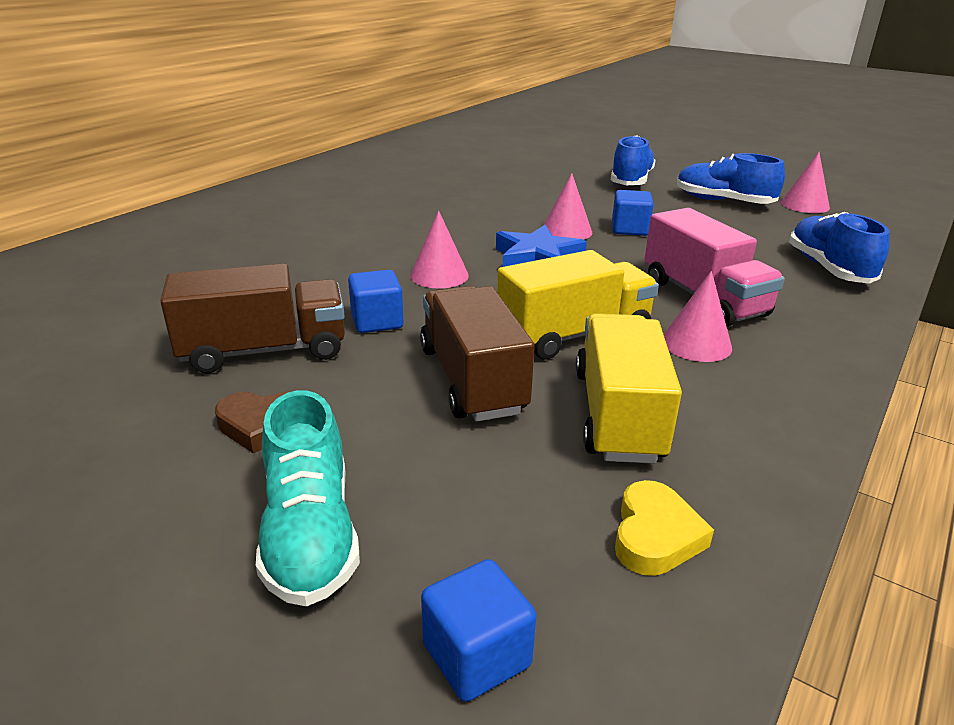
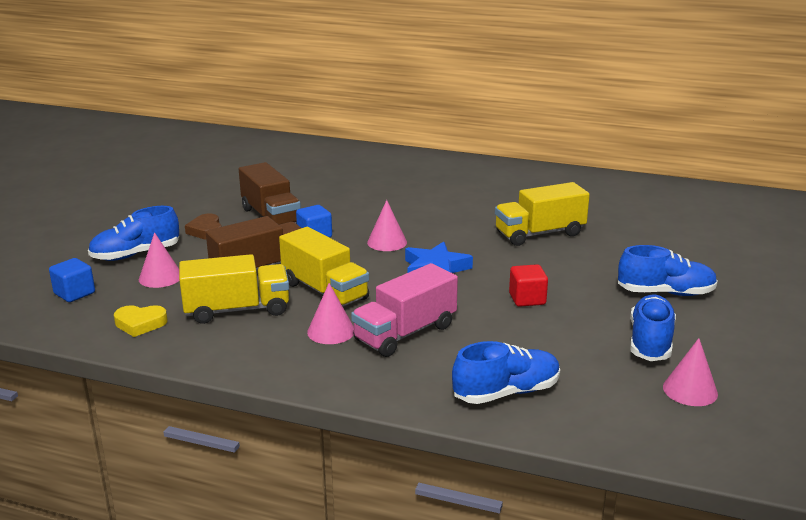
camera: 75 degrees right, 5 degrees down
(310, 533) = (136, 254): turquoise shoe -> blue shoe
(474, 200) = (539, 234): none -> yellow truck
(566, 231) = (501, 274): pink cone -> pink cone (160, 277)
(629, 229) = (527, 299): blue cube -> red cube

